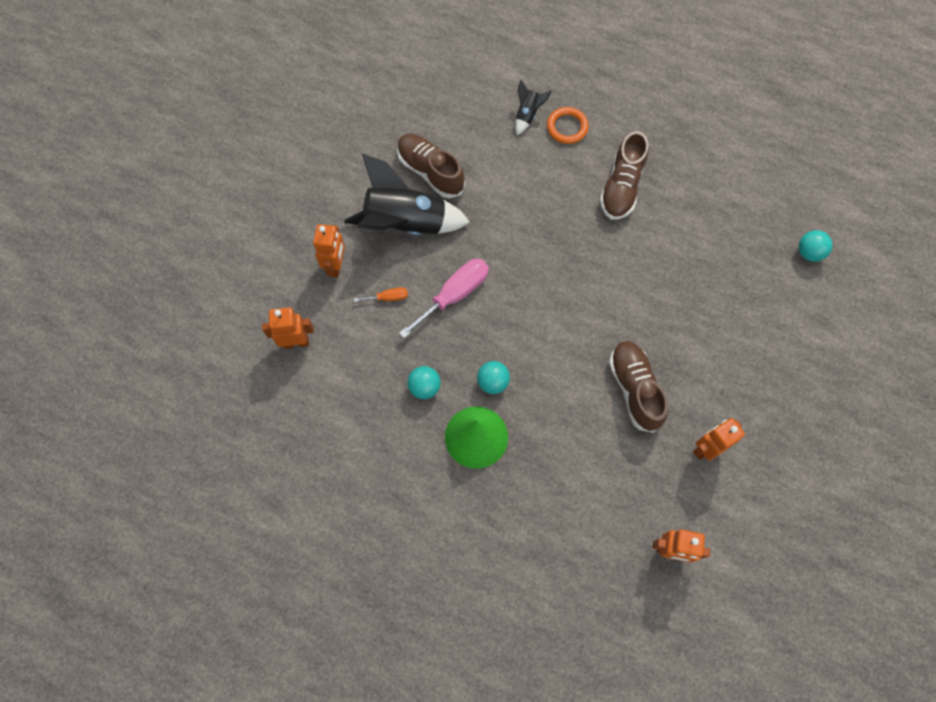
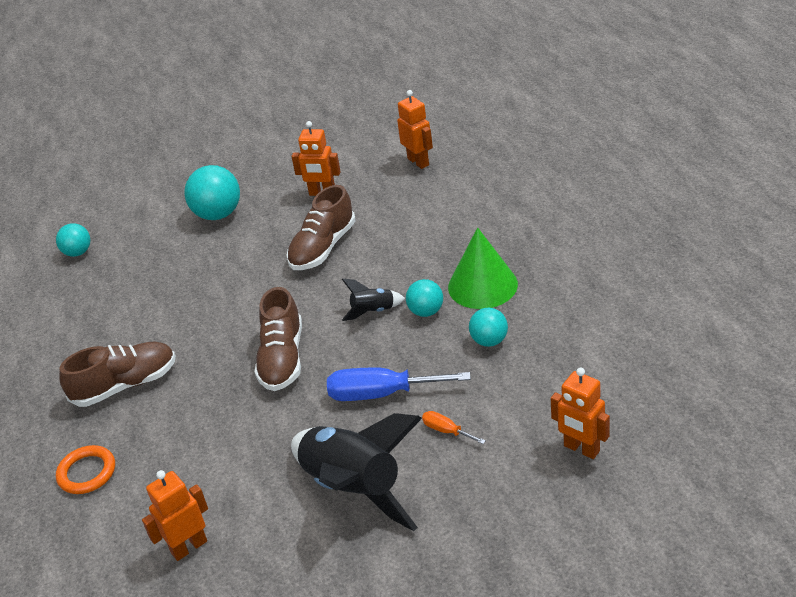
camera: 130 degrees left, 30 degrees down
(336, 266) = (470, 495): orange robot -> orange robot (189, 547)
(430, 172) = (267, 526): brown shoe -> brown shoe (282, 358)
(454, 295) = (382, 394): pink screwdriver -> blue screwdriver
(527, 115) = (101, 514): black rocket -> black rocket (373, 311)
(758, 363) = (218, 214): none -> turquoise ball

